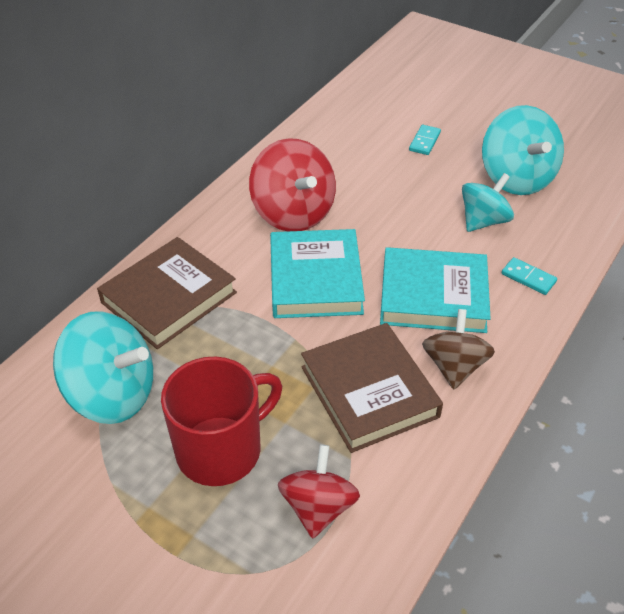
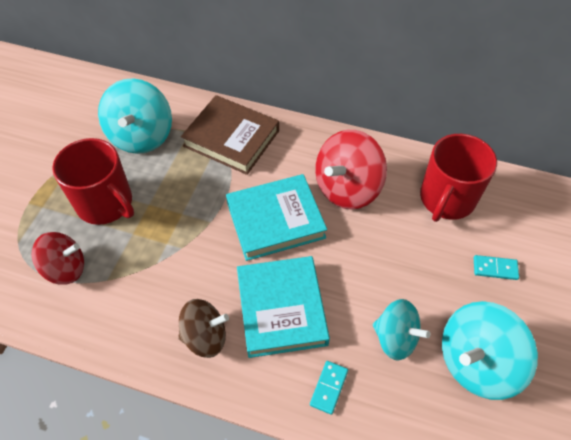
camera: 75 degrees right, 10 degrees up
(336, 149) = (446, 199): none -> red mug
(369, 391) = (168, 280): brown book -> none

